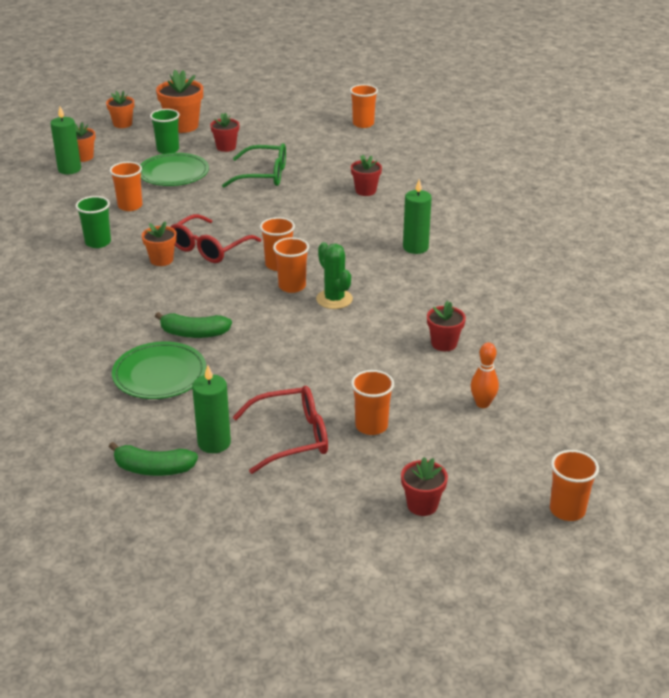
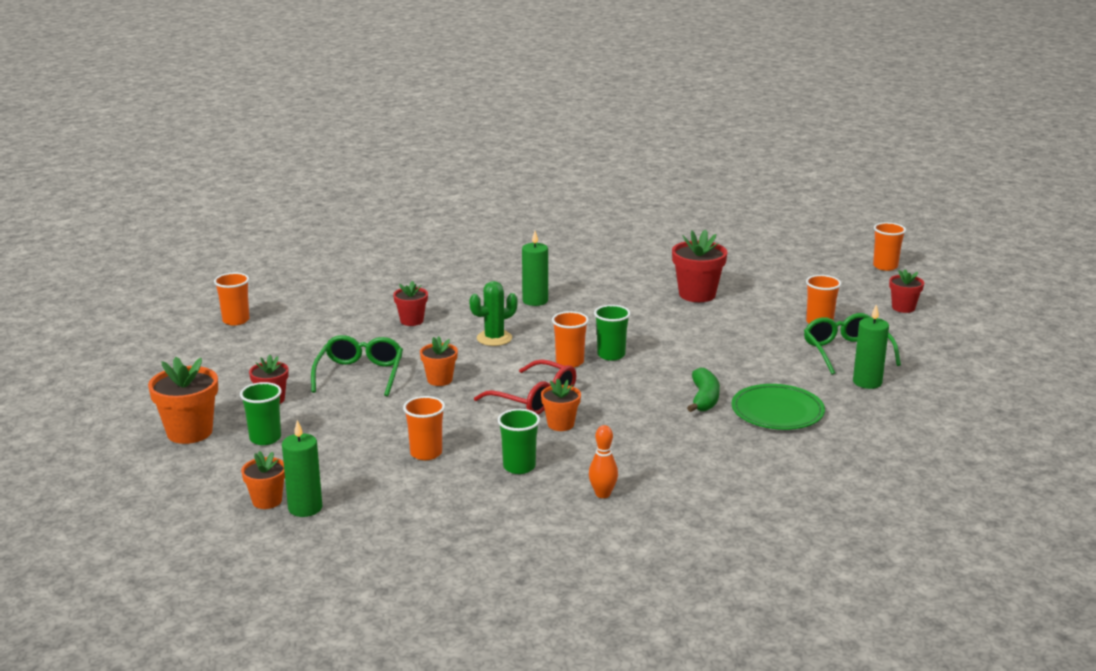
camera: 90 degrees left, 10 degrees down
(122, 124) = (160, 479): orange flower pot -> orange flower pot (439, 380)
(153, 469) = (912, 406): green banana -> none
(173, 173) = (339, 430): green plate -> none
(292, 286) = (611, 355): orange cup -> green cup
(292, 437) = (846, 352): red glasses -> green glasses
(334, 299) = (632, 336): green cactus -> green cactus (494, 338)
(444, 344) = (697, 294): red flower pot -> red flower pot, size x1.66
(482, 404) = (776, 285): orange bowling pin -> orange bowling pin (602, 494)

